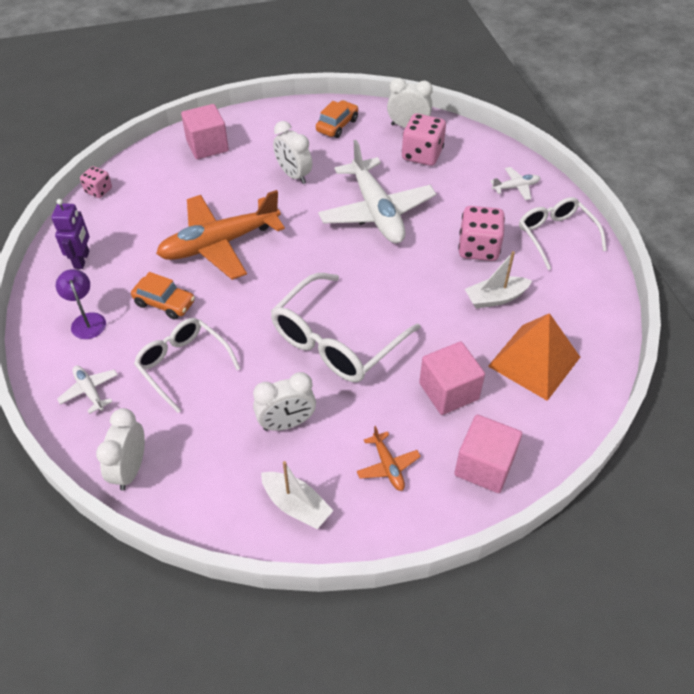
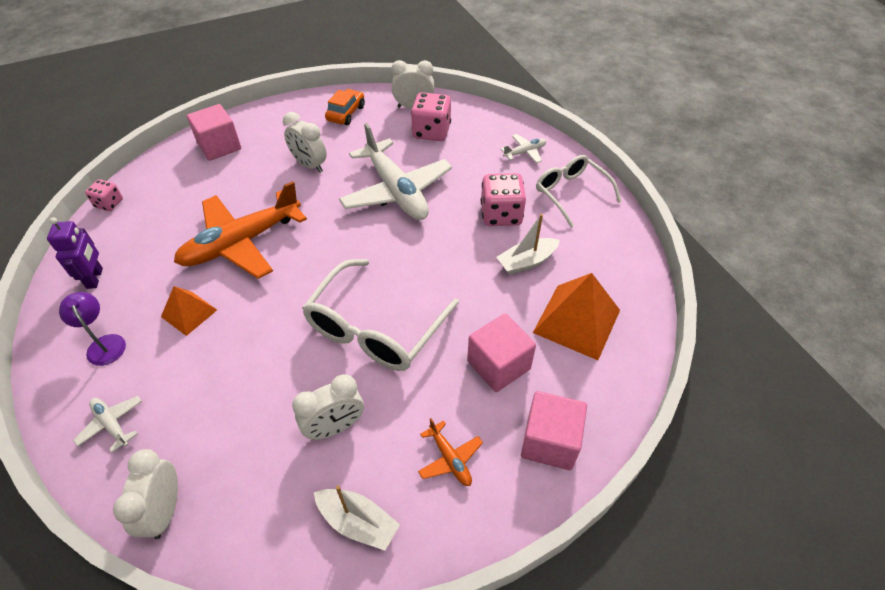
camera: 10 degrees left, 0 degrees up
(165, 303) = (189, 313): orange car -> orange pyramid
(183, 365) = (215, 378): white glasses -> none

